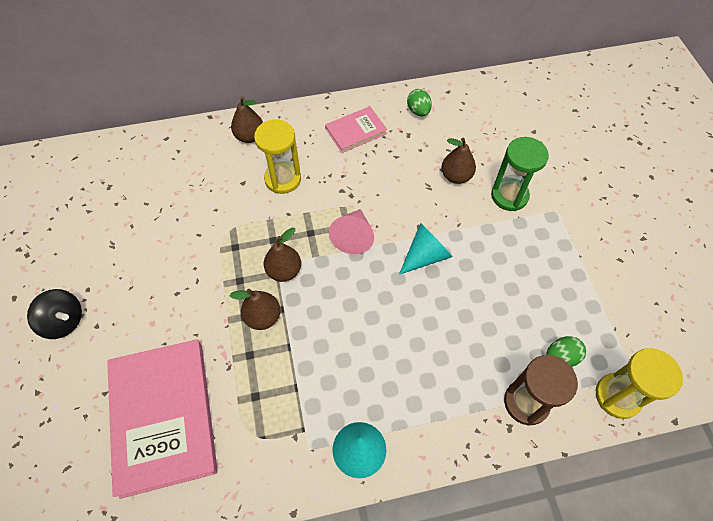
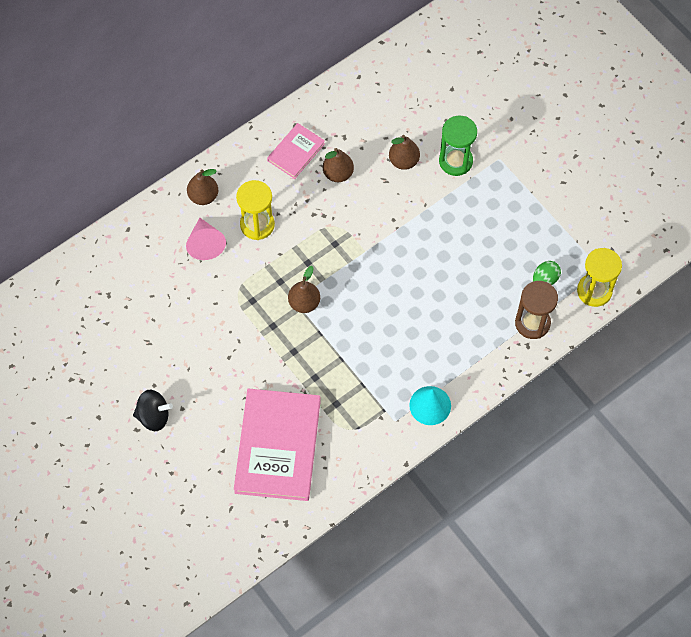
camera: 25 degrees left, 5 degrees up
(163, 416) = (278, 446): pink book -> pink book turned 45 degrees clockwise
(263, 317) = (308, 345): brown pear -> brown pear (338, 173)
(353, 237) = (345, 251): pink cone -> pink cone (205, 244)
(418, 111) = (341, 109): green egg -> none
(425, 255) = (410, 242): turquoise cone -> none

